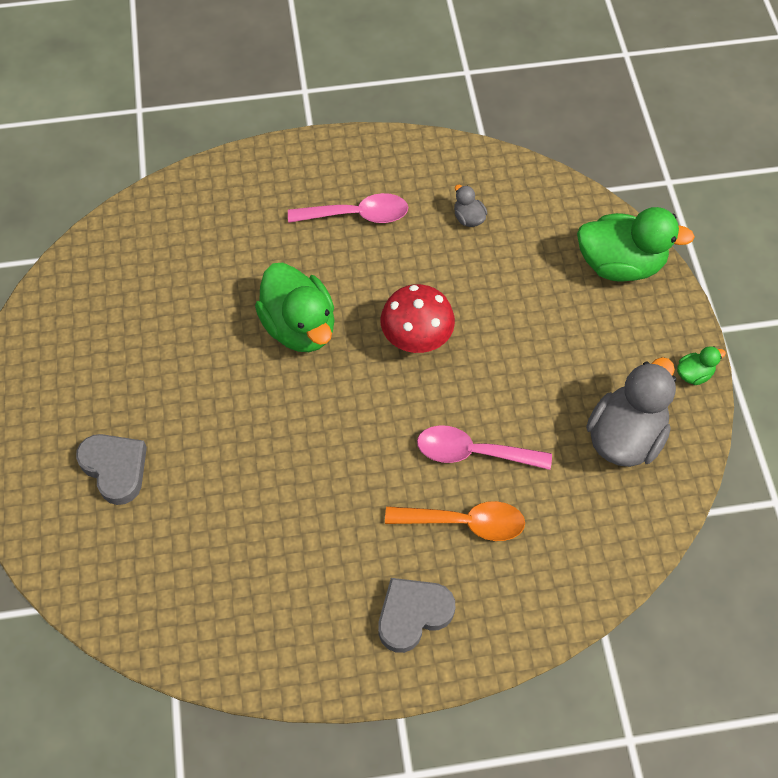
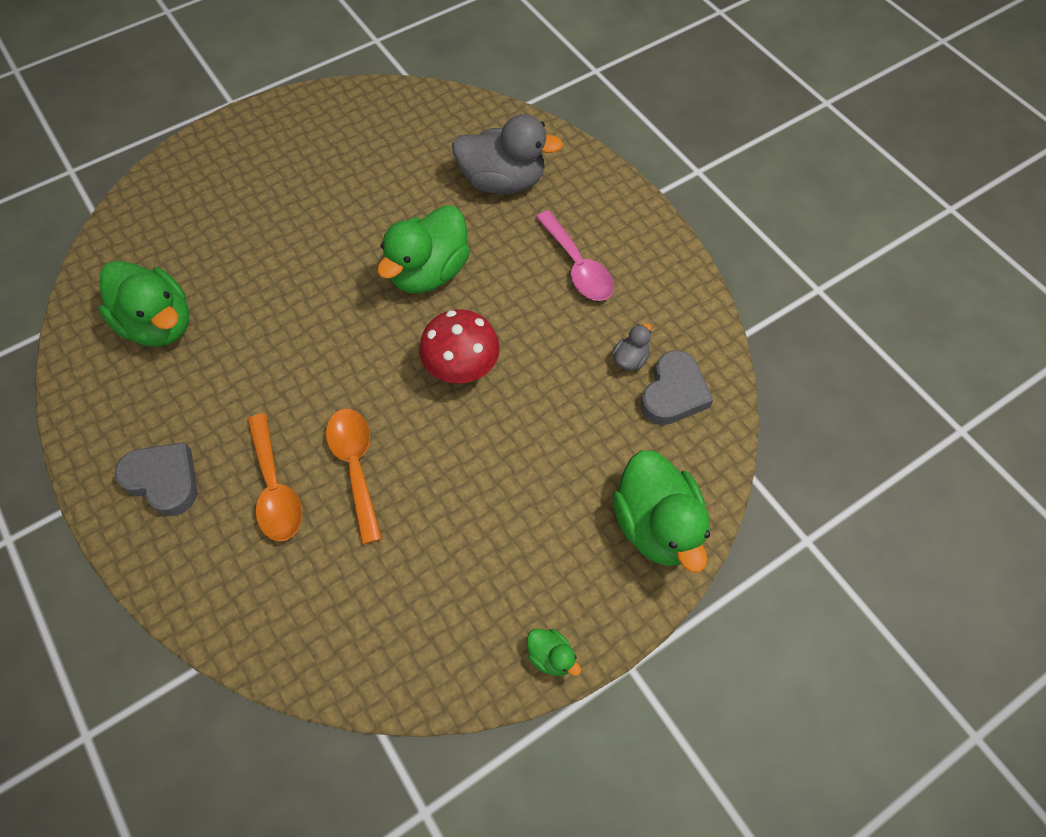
camera: 65 degrees right, 0 degrees up
(115, 468) = (231, 206): grey heart -> grey heart (673, 393)
(230, 576) = (159, 324): none -> green duck
(473, 452) = (355, 466): pink spoon -> orange spoon
(625, 436) = (436, 607): grey duck -> grey duck (503, 181)

